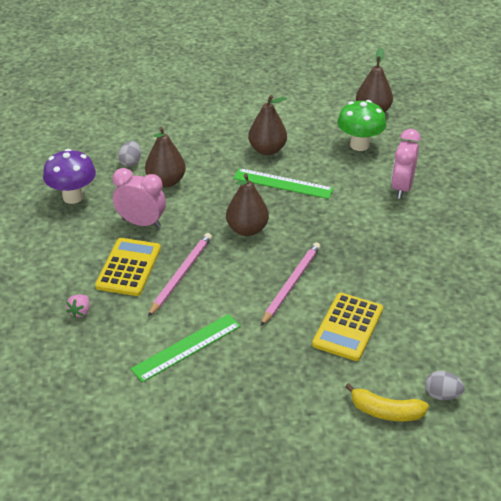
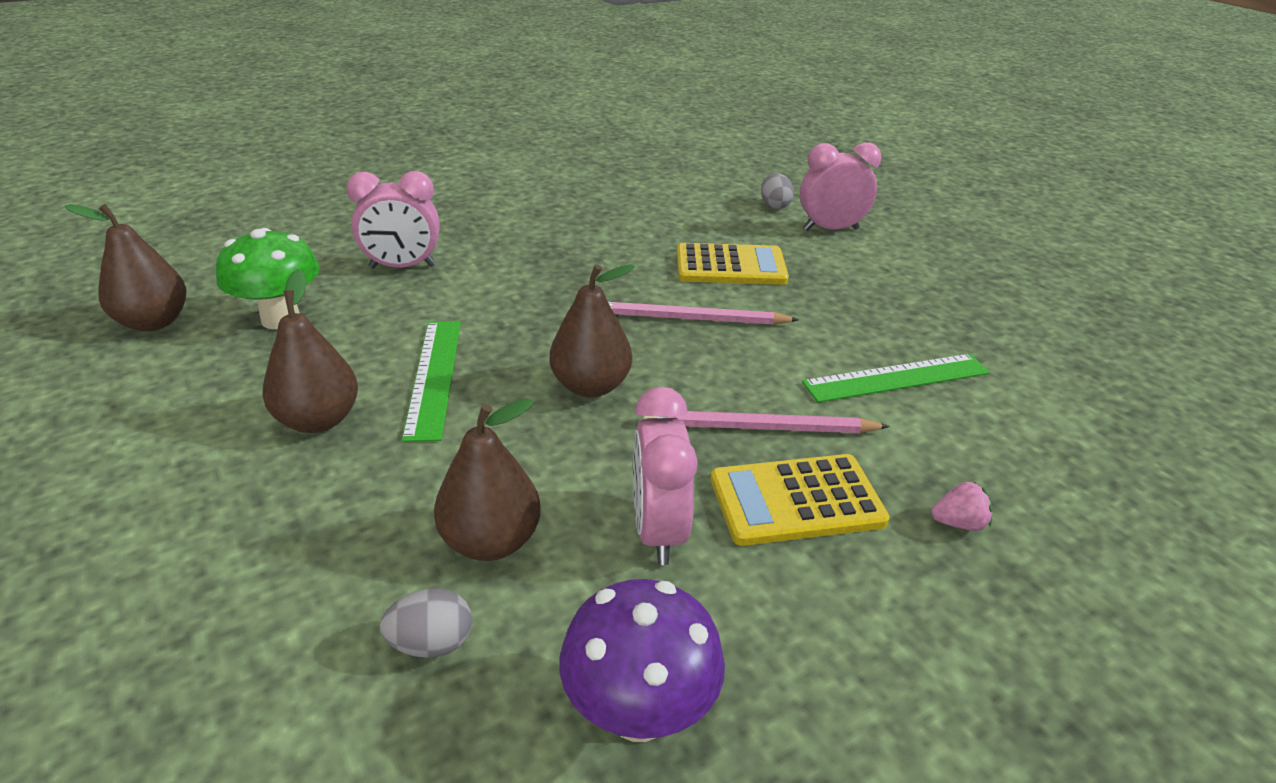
camera: 115 degrees left, 5 degrees down
(186, 347) = (896, 378): green ruler -> green ruler turned 45 degrees counterclockwise
(385, 411) = (830, 229): yellow banana -> pink clock

